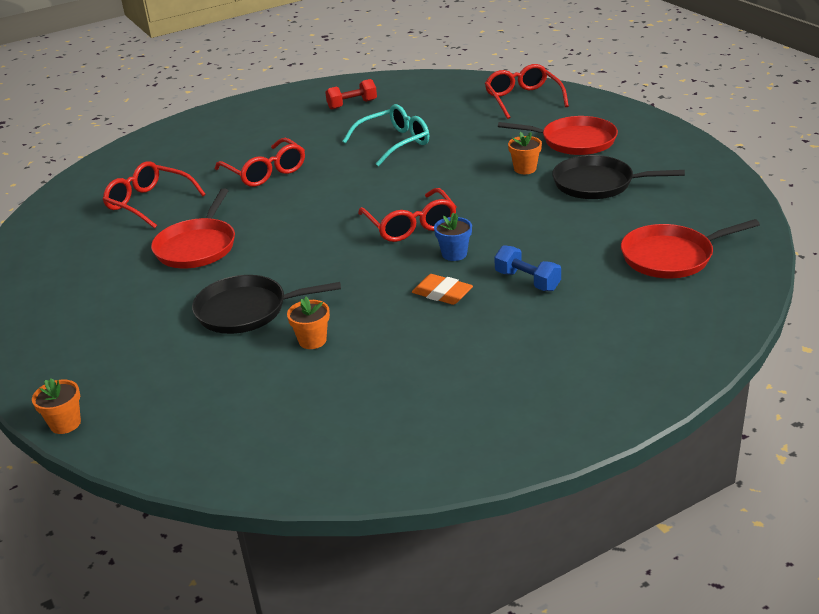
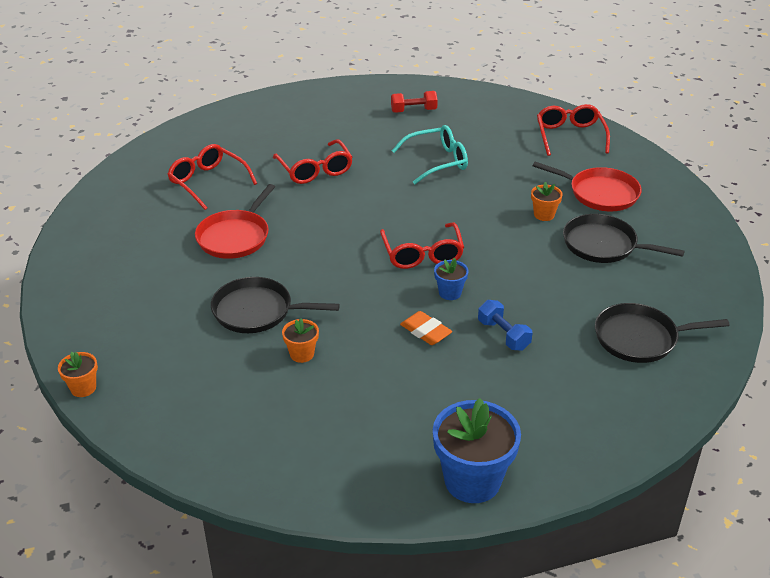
camera: 10 degrees right, 5 degrees up
(550, 422) = (472, 481): none -> blue flower pot
(671, 256) = (640, 338): red pan -> black pan

